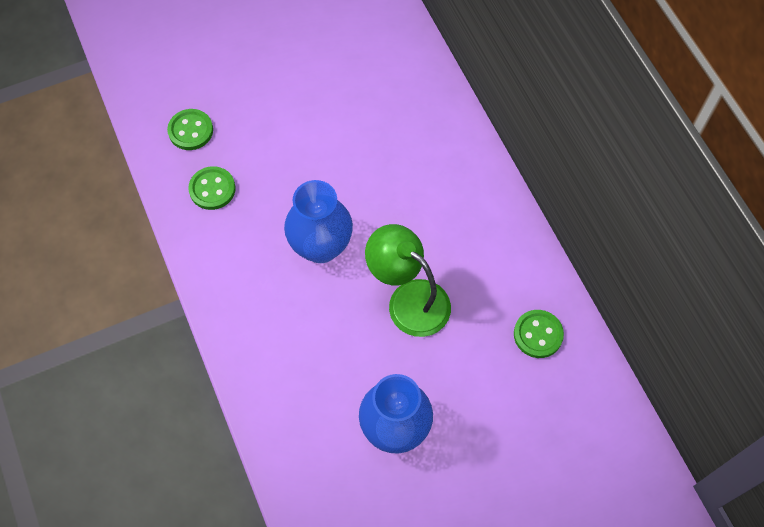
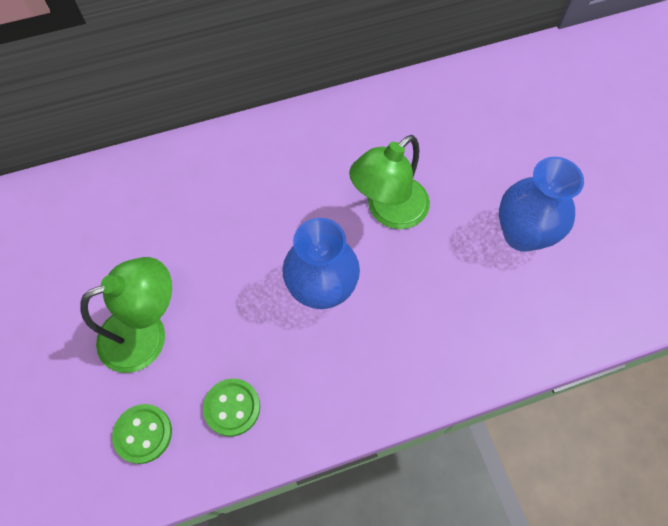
camera: 85 degrees left, 0 degrees up
(272, 118) = (146, 333): none -> green lamp
(538, 334) = (429, 111): green button -> none

